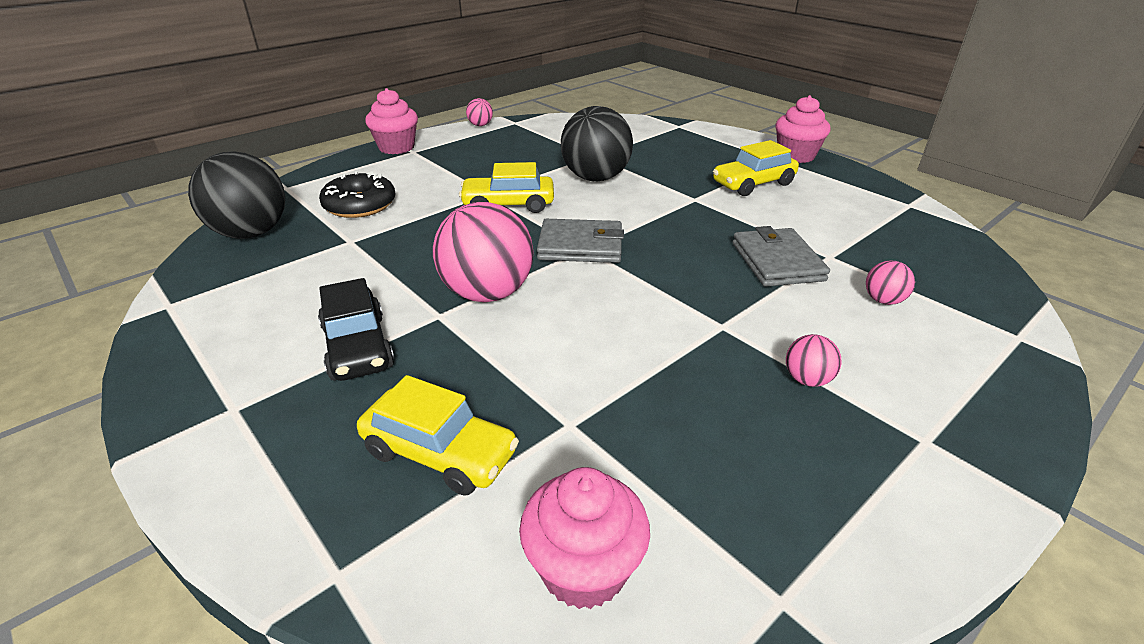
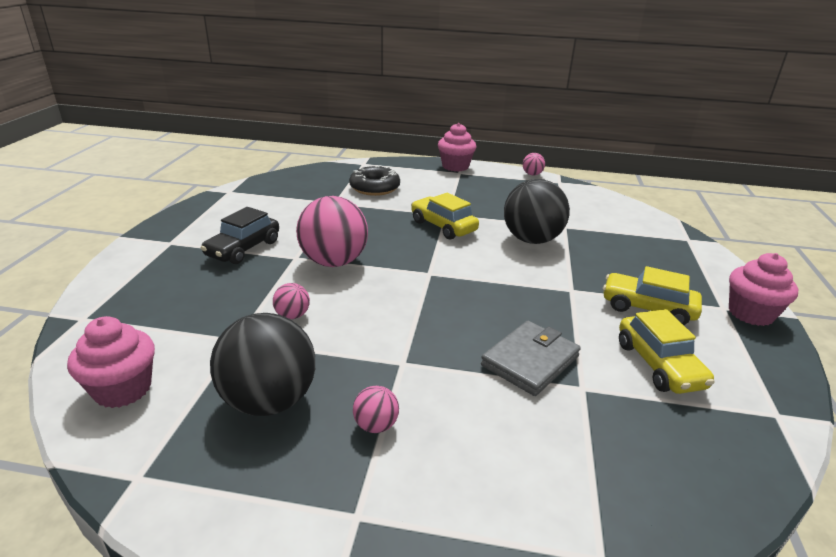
camera: 50 degrees right, 5 degrees down
(251, 233) = (309, 178): black ball -> black ball (269, 401)
(440, 453) = (180, 308): yellow car -> yellow car (659, 365)
(580, 246) = (430, 270): grey wallet -> none
(883, 300) = (547, 440): pink ball -> pink ball (292, 315)

